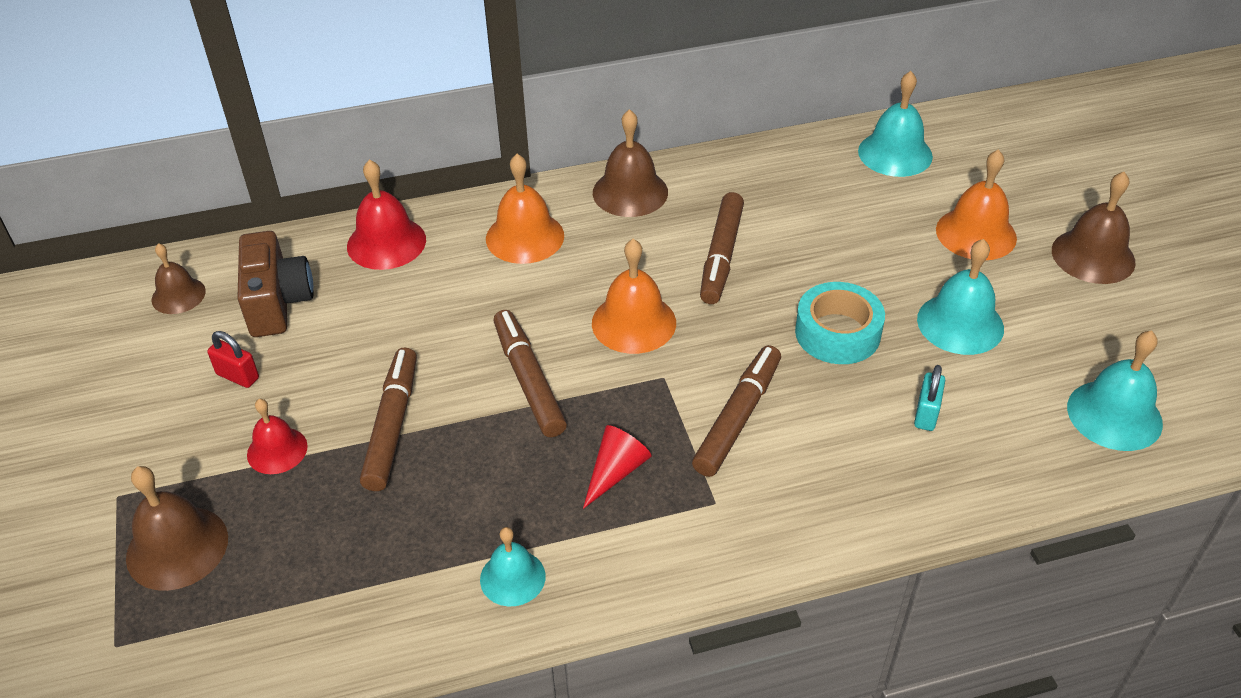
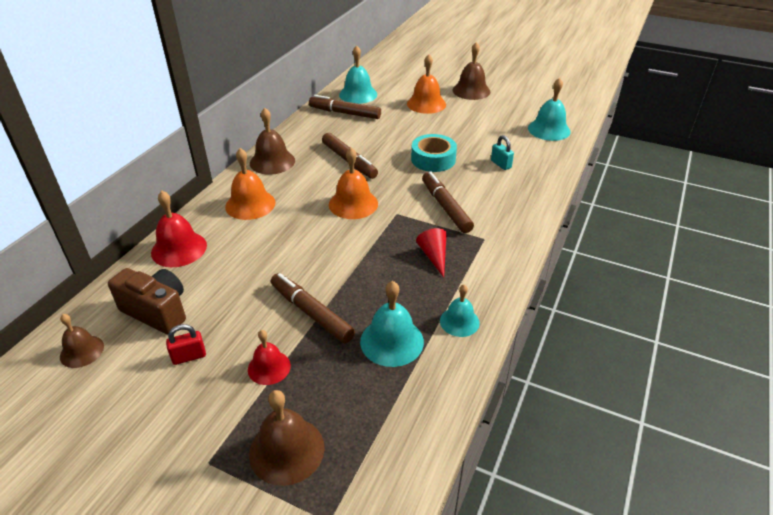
camera: 50 degrees left, 5 degrees down
(528, 380) = (344, 252): brown marker -> brown marker (345, 113)
(960, 323) = (466, 132): turquoise bell -> turquoise bell (392, 341)

